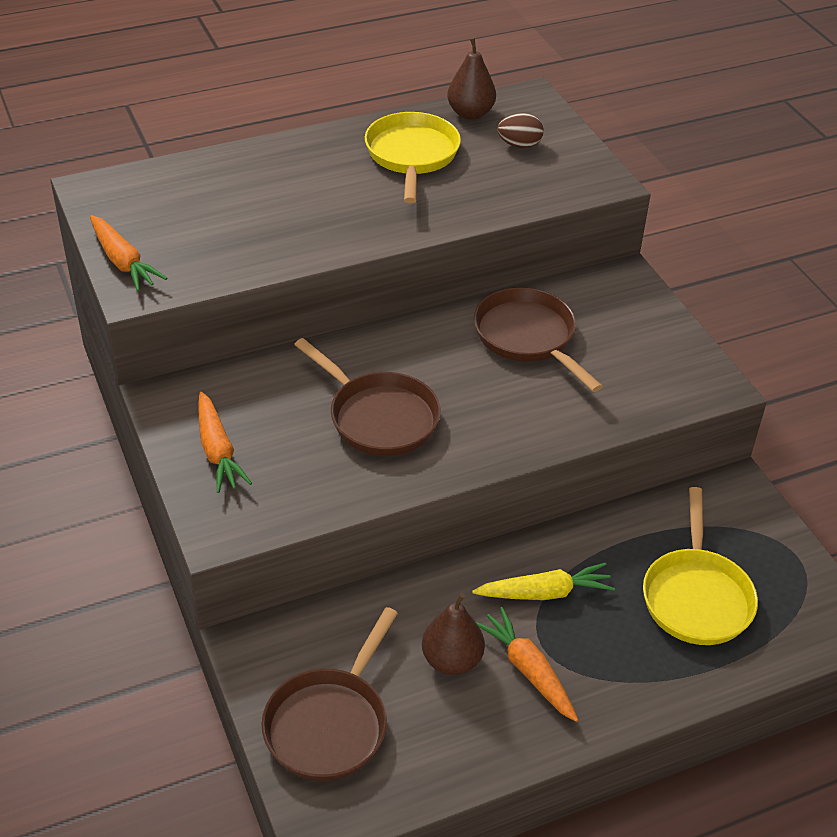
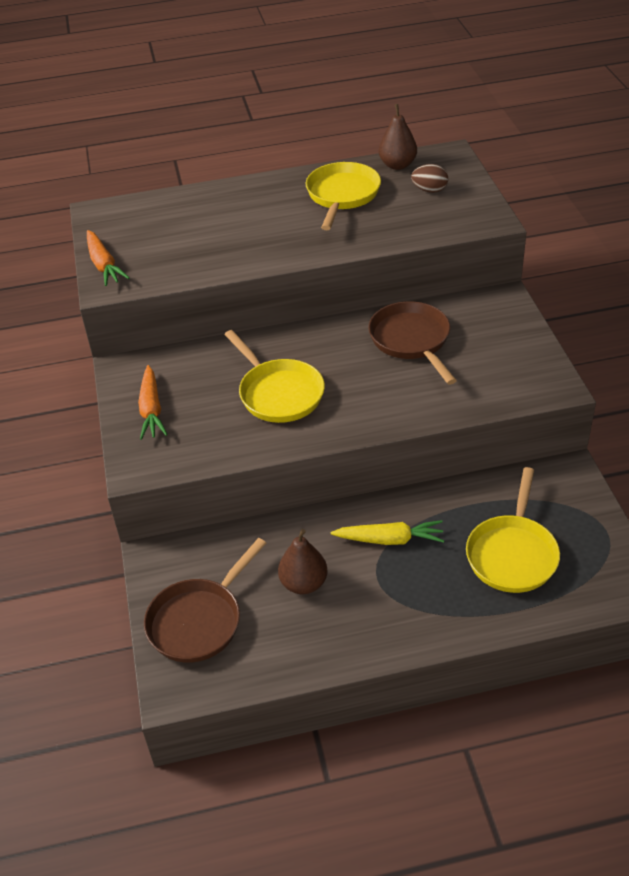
camera: 15 degrees right, 0 degrees up
(379, 417) = (278, 393): brown pan -> yellow pan
(528, 670) = (361, 597): orange carrot -> none

